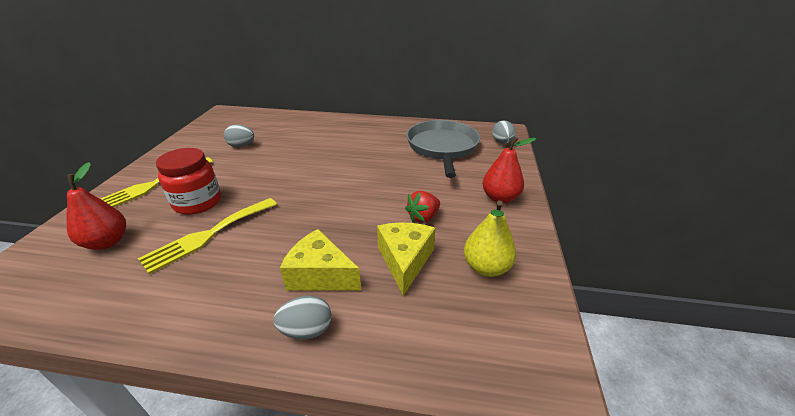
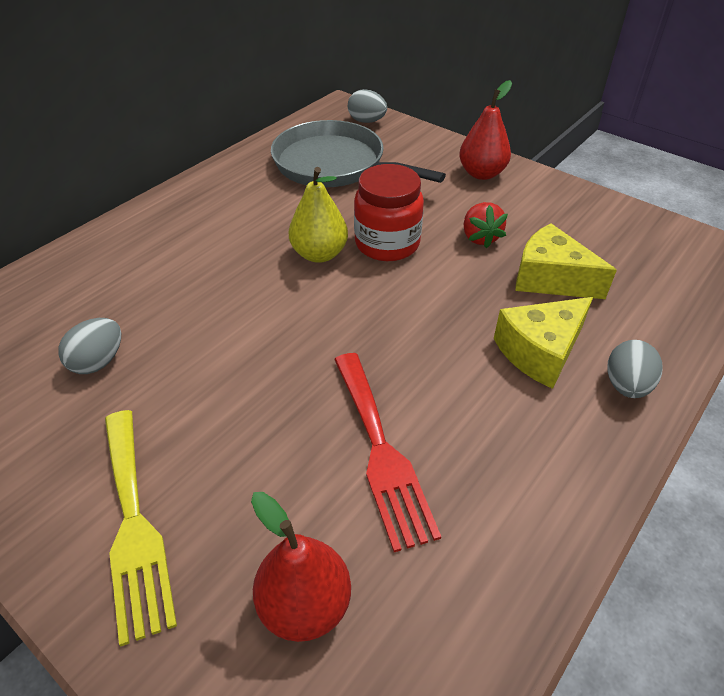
camera: 60 degrees left, 10 degrees up
(198, 202) = (267, 454): red jar -> red jar (387, 244)
(208, 235) = (381, 451): yellow fork -> red fork
(486, 267) = (590, 231): yellow pear -> yellow pear (319, 254)

